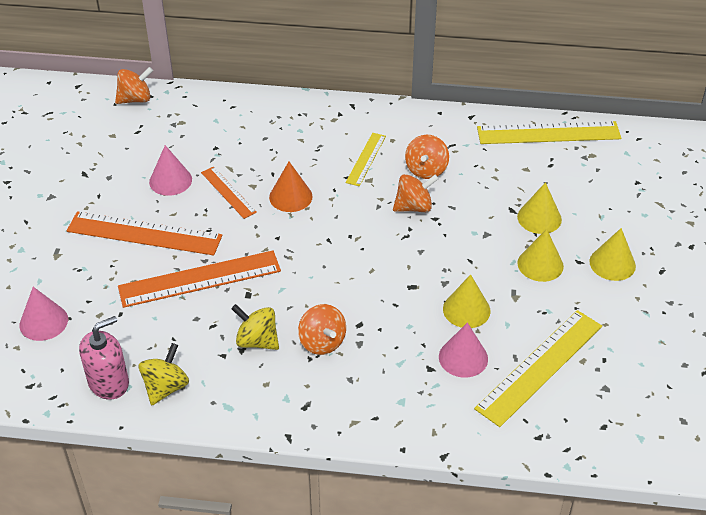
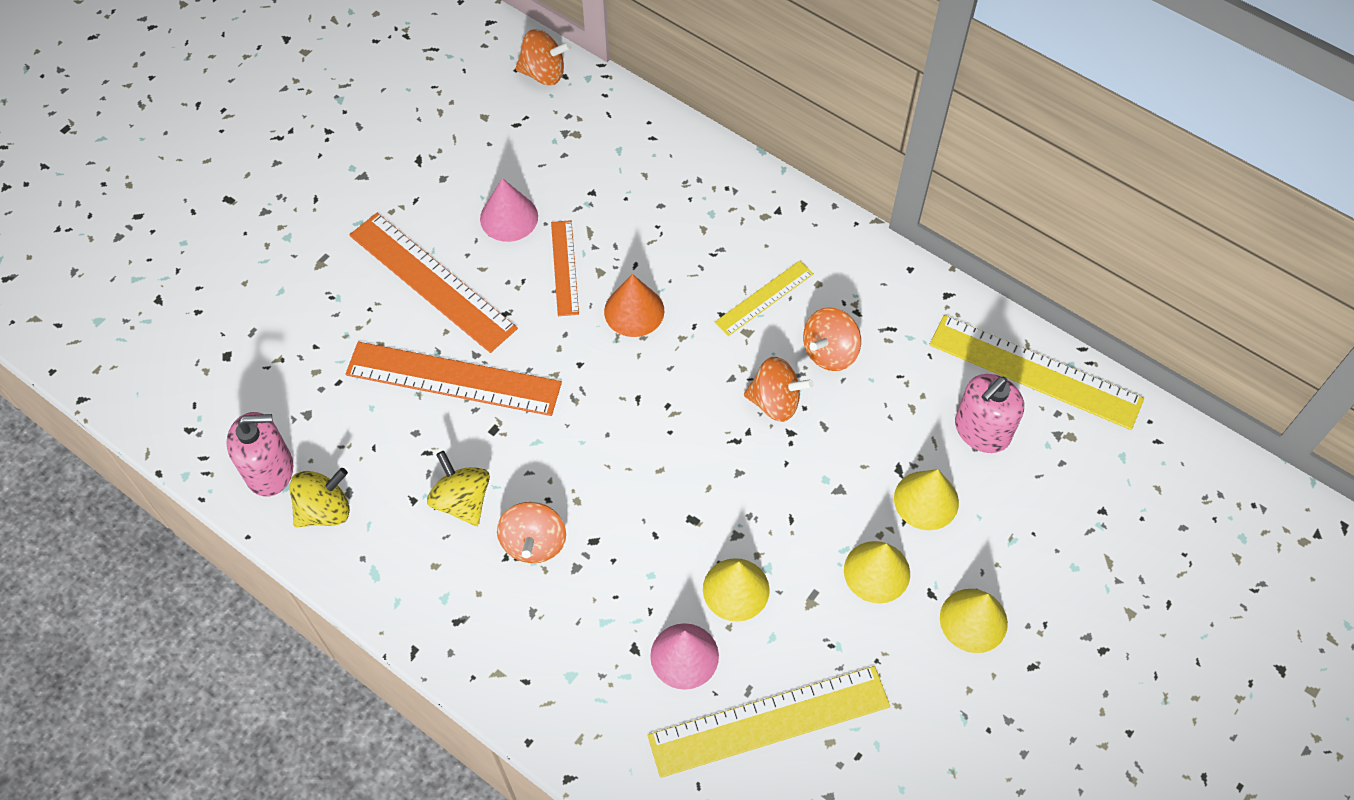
camera: 30 degrees right, 15 degrees up
(43, 322) = (252, 351): pink cone -> none
(542, 172) = (981, 430): none -> pink soap dispenser

